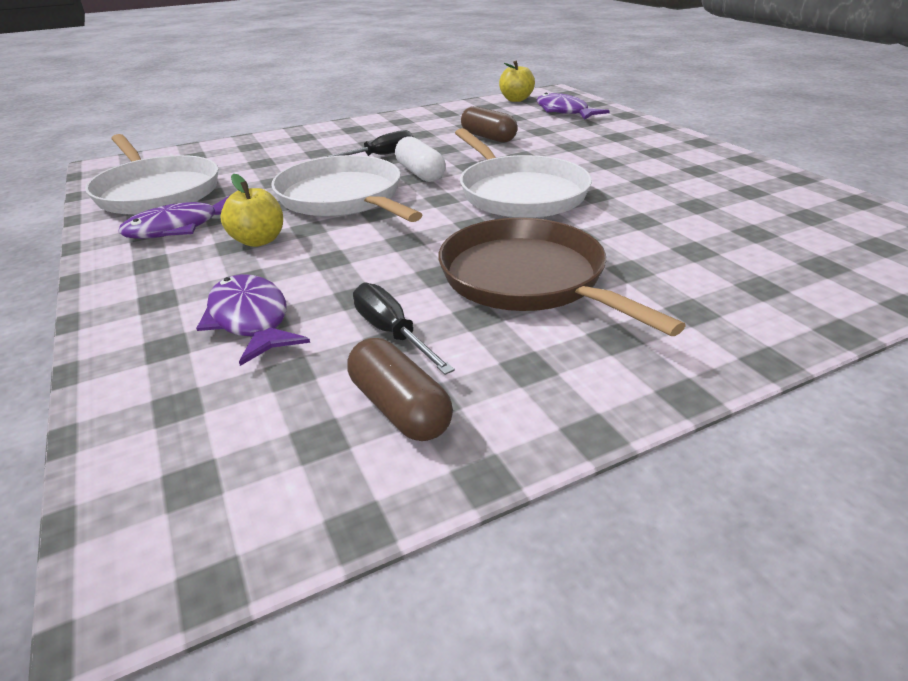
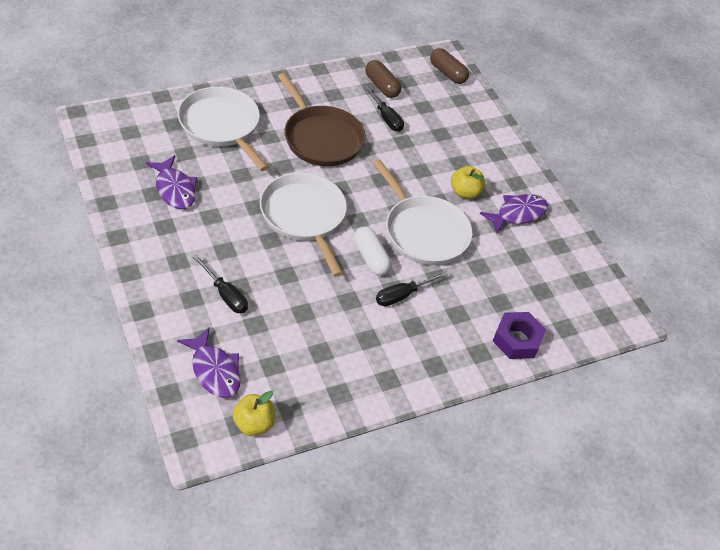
camera: 175 degrees right, 15 degrees up
(157, 192) = (559, 264): white pan -> white pan (221, 126)
(251, 320) = (448, 134): purple fish -> purple fish (174, 189)
(257, 145) = (517, 340): none -> purple nut
(488, 137) = (307, 317): brown capsule -> brown capsule (447, 73)
(583, 140) = (225, 294): none -> black screwdriver

